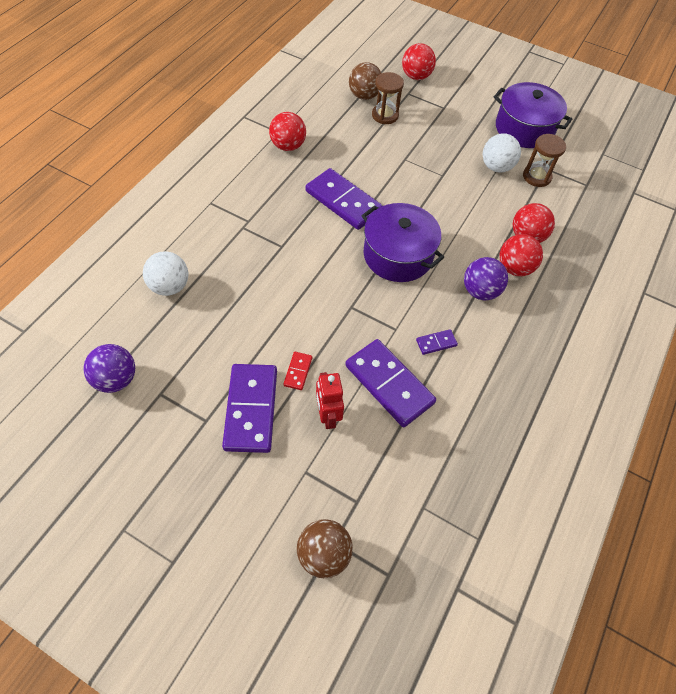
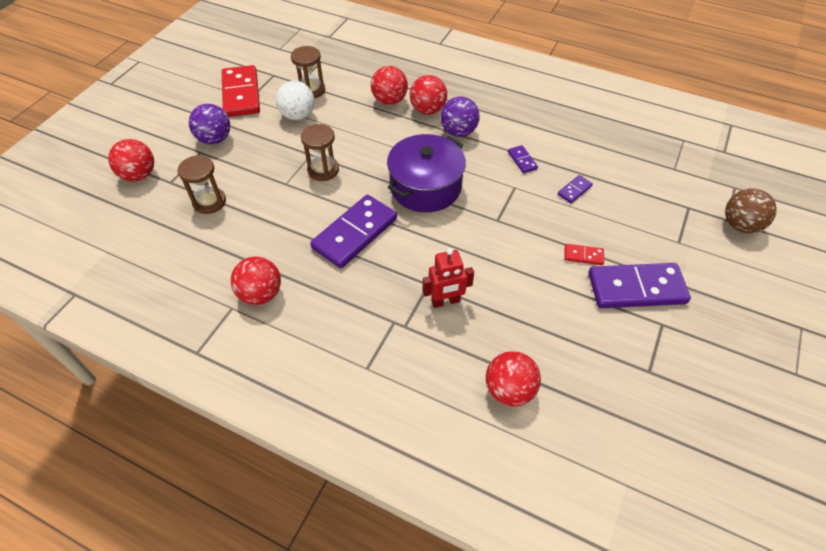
camera: 90 degrees left, 5 degrees down
(116, 379) = (648, 420): purple ball -> purple ball (215, 139)
(170, 286) = (509, 390): white ball -> red ball
(328, 416) = (621, 230): red robot -> red robot (445, 301)
(364, 96) = (169, 222): brown ball -> none
(389, 384) = (574, 190): purple domino -> purple domino, size x0.44
(421, 183) = (323, 170): none -> brown hourglass
(524, 128) = (241, 94): purple pot -> red domino

